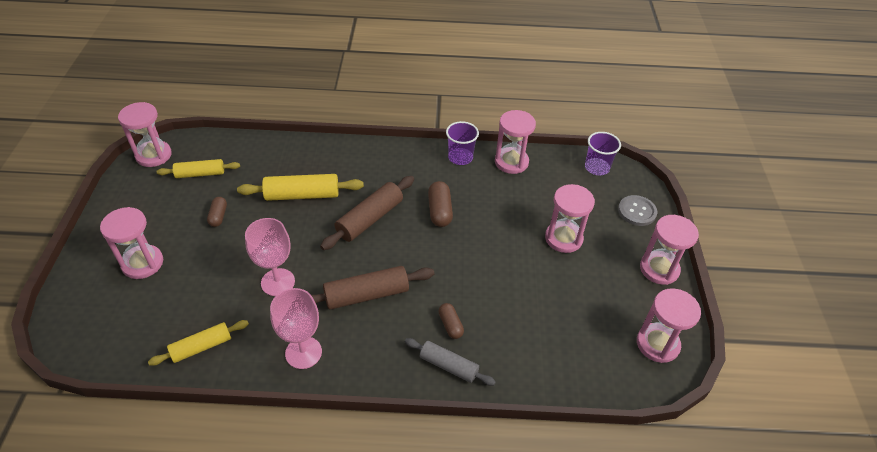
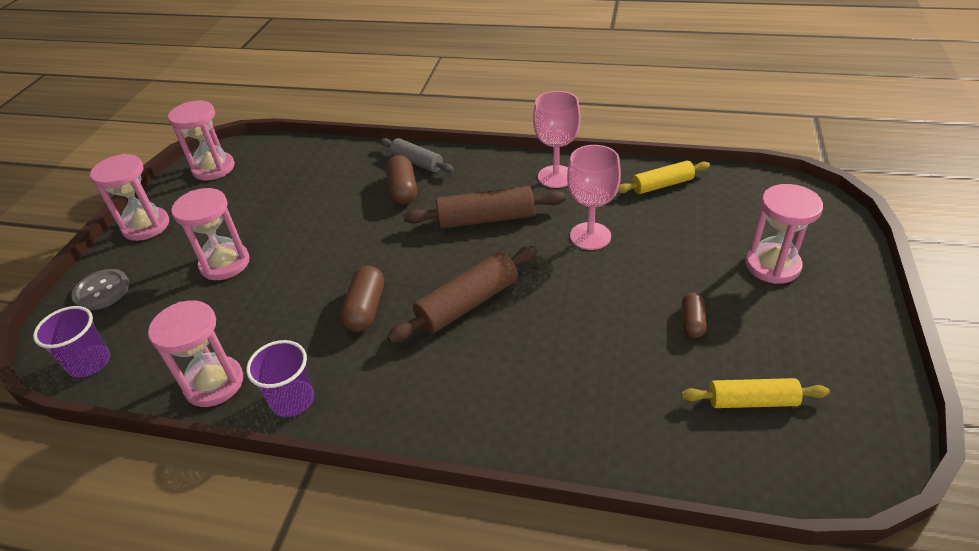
camera: 165 degrees left, 5 degrees down
(153, 155) = (864, 452): pink hourglass -> none
(302, 195) = (567, 347): yellow rolling pin -> none
(450, 325) = (403, 190): brown capsule -> brown capsule, size x1.54

